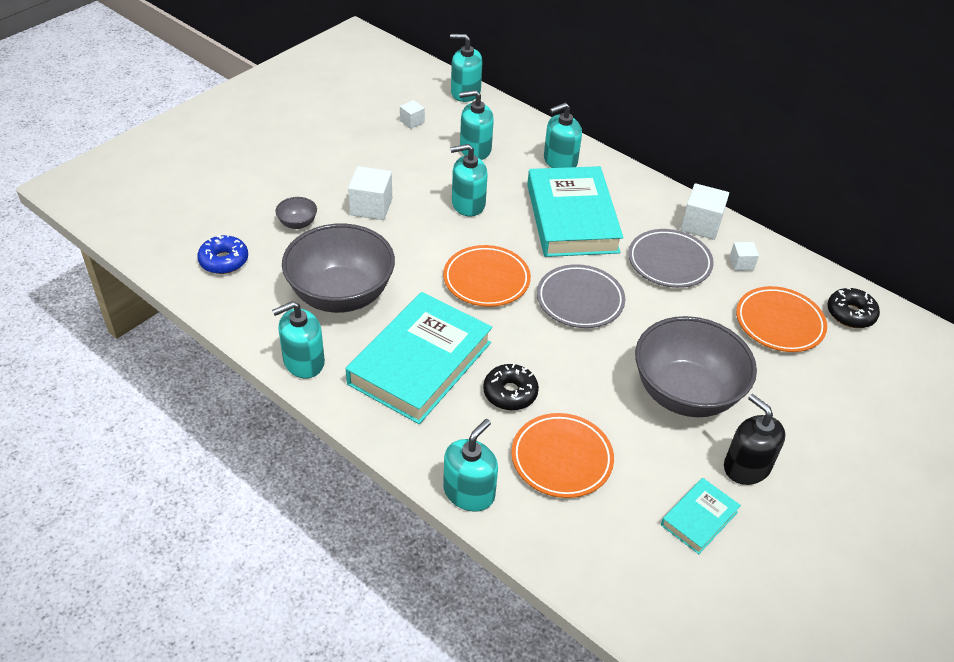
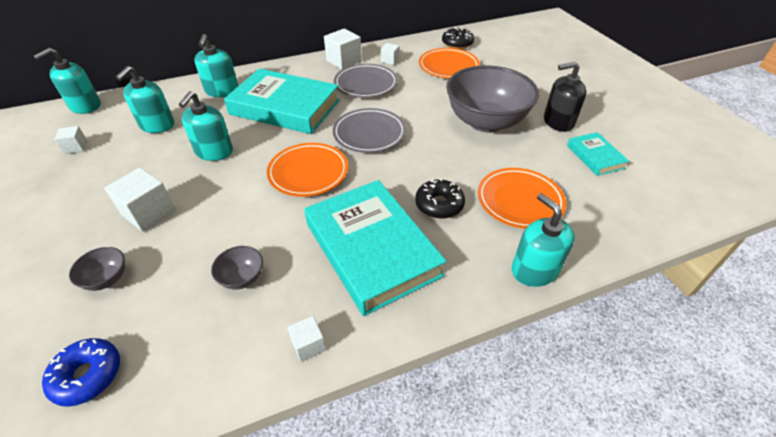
camera: 60 degrees left, 0 degrees up
(303, 362) = (308, 345): turquoise soap dispenser -> white cube
(341, 295) = (242, 278): grey bowl -> grey bowl, size x0.40

